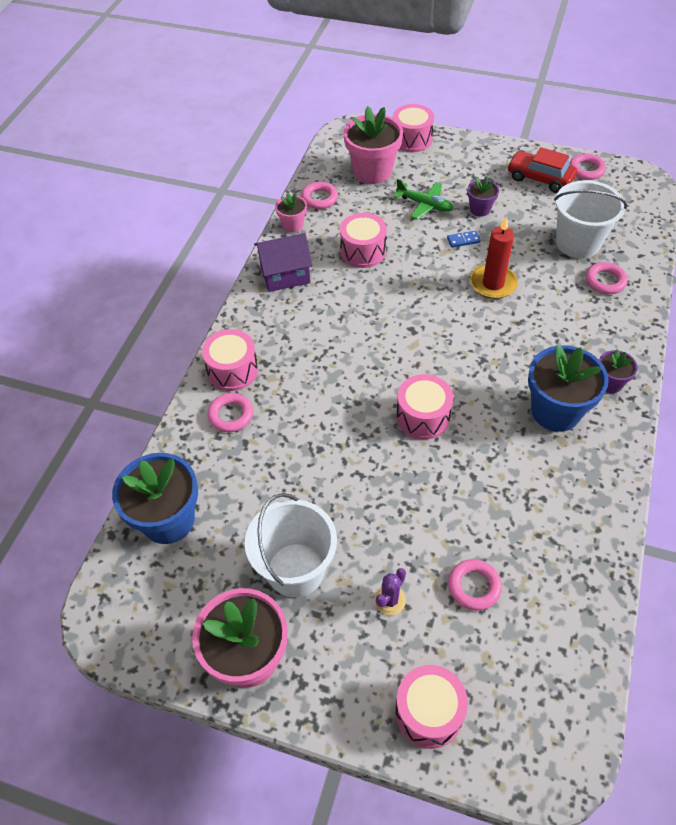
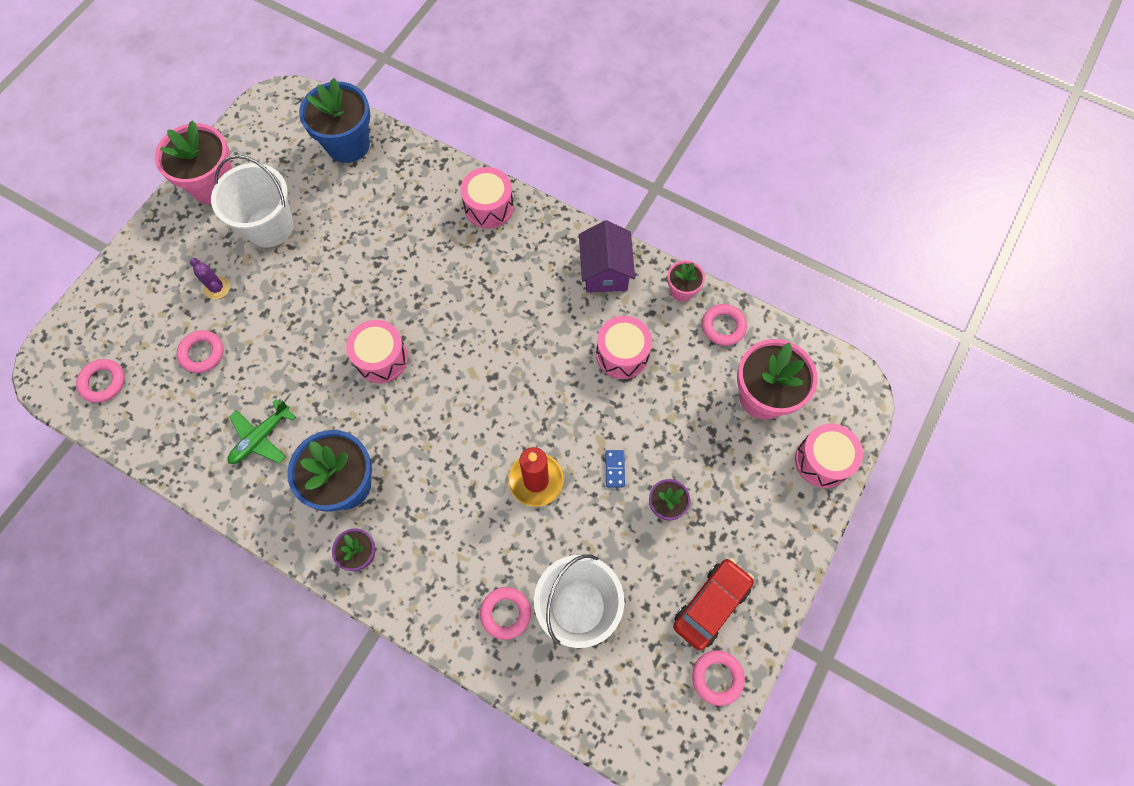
camera: 100 degrees right, 15 degrees up
(231, 415) = (437, 200): pink ring -> pink ring (103, 382)
(425, 205) = (687, 442): green plane -> green plane (261, 438)
(429, 712) = (123, 294): pink drum -> none

